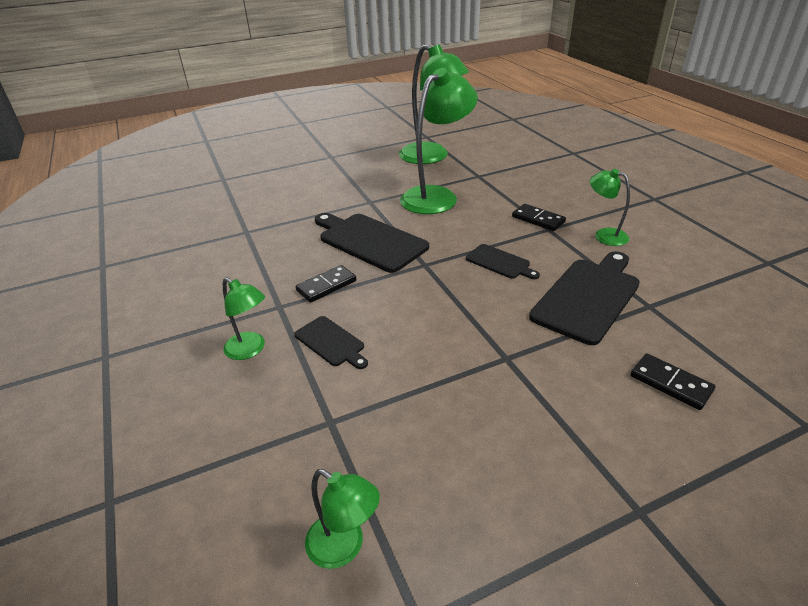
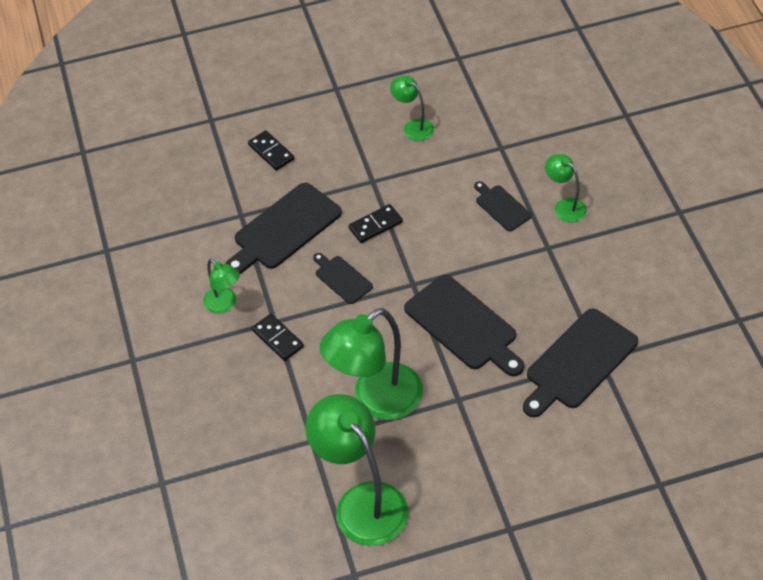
camera: 170 degrees left, 15 degrees up
(266, 228) = (579, 362): none -> black cutting board
(326, 286) = (507, 267): black domino -> black domino (375, 225)
(344, 547) = (492, 86): green lamp -> green lamp (413, 127)

